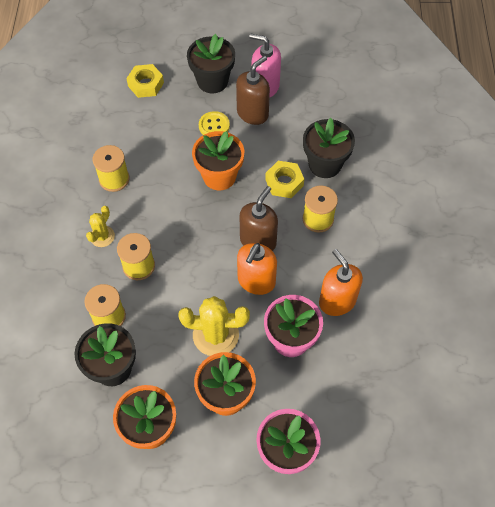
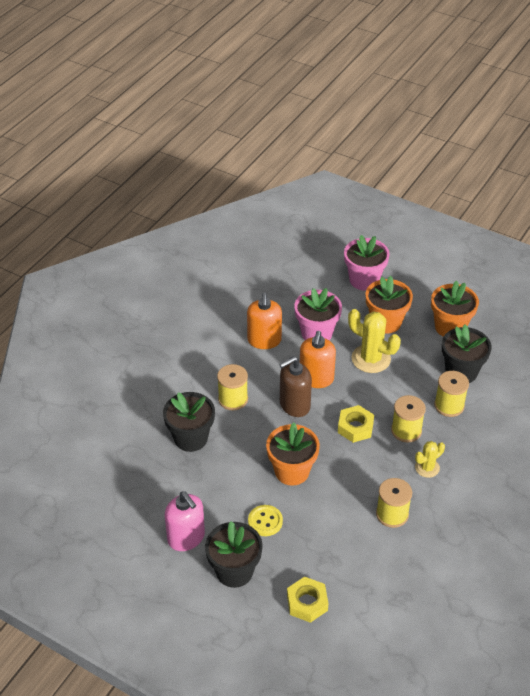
camera: 150 degrees left, 15 degrees down
(252, 113) = (219, 516): brown soap dispenser -> none
(256, 281) = (316, 379): orange soap dispenser -> orange soap dispenser turned 135 degrees clockwise
(284, 182) = (238, 439): yellow nut -> yellow nut (355, 427)

